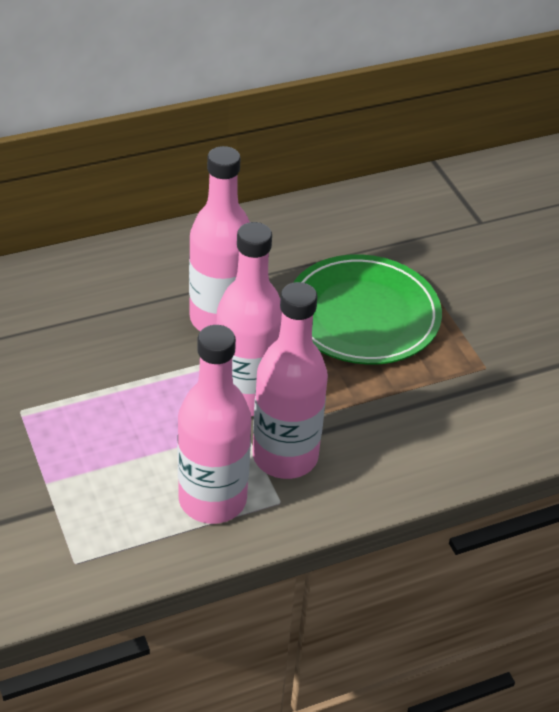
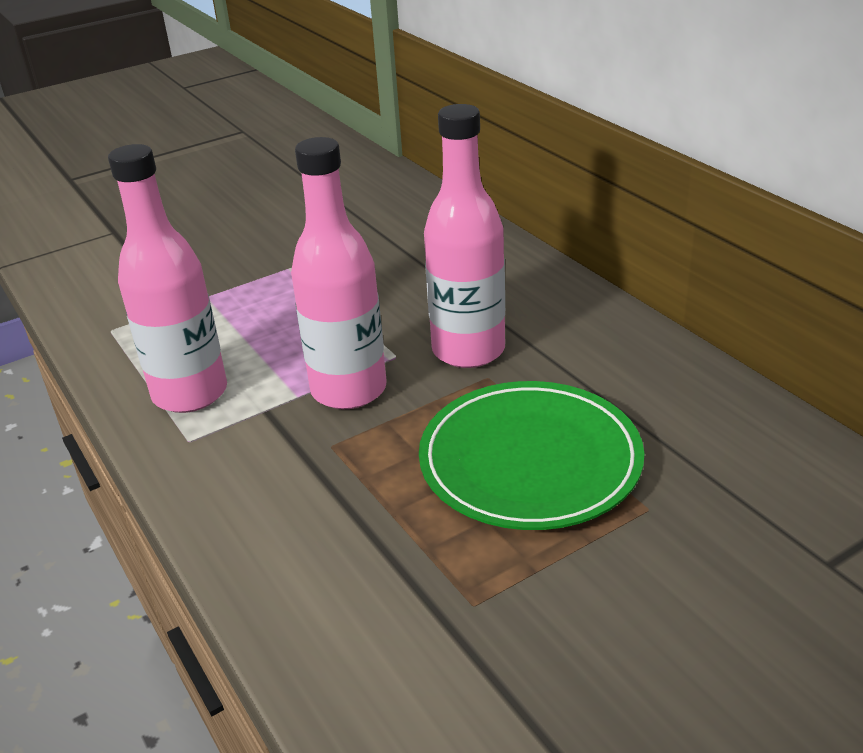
camera: 85 degrees right, 10 degrees down
(285, 456) = (259, 433): pink bottle -> none

